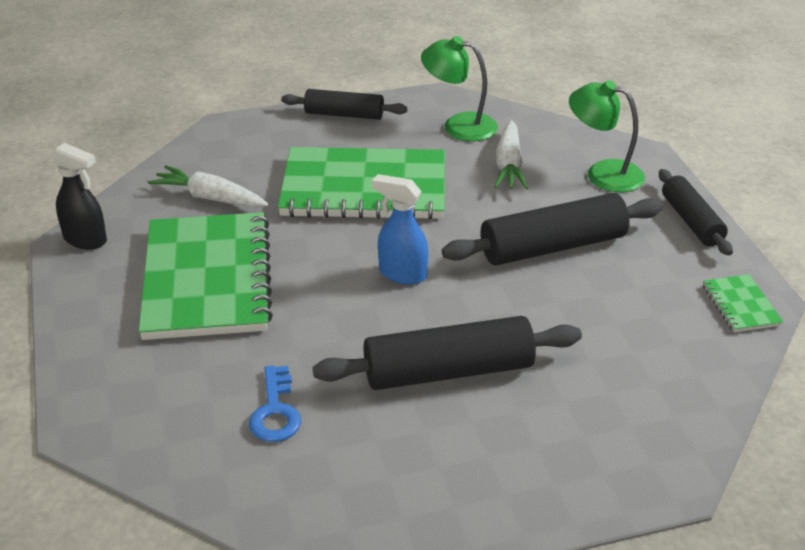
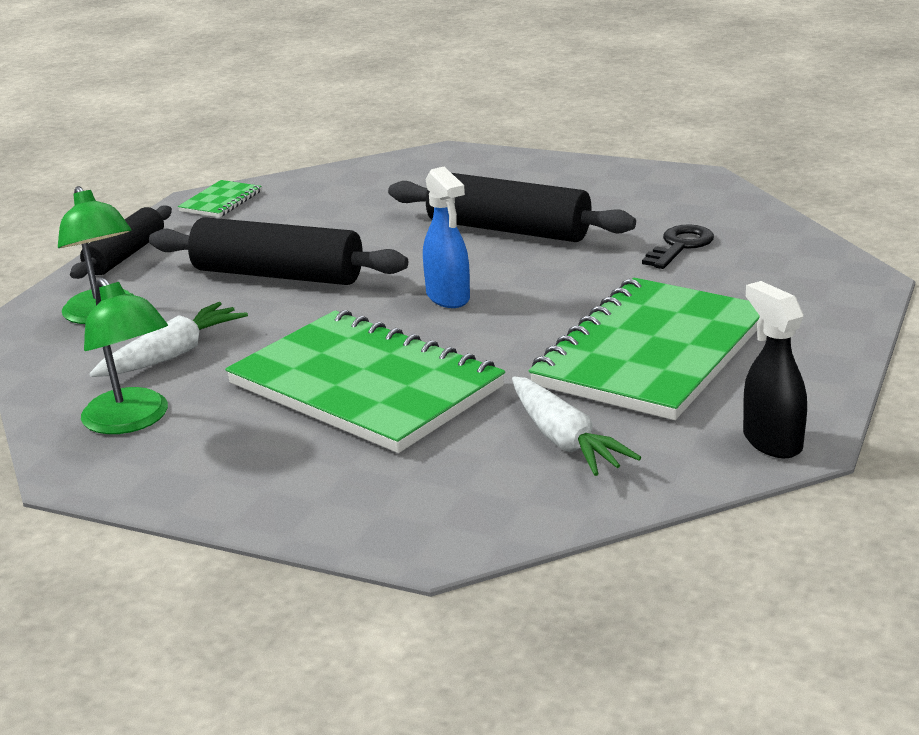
camera: 140 degrees left, 10 degrees down
(275, 411) = (680, 246): blue key -> black key
(344, 114) = (239, 496): black rolling pin -> none

